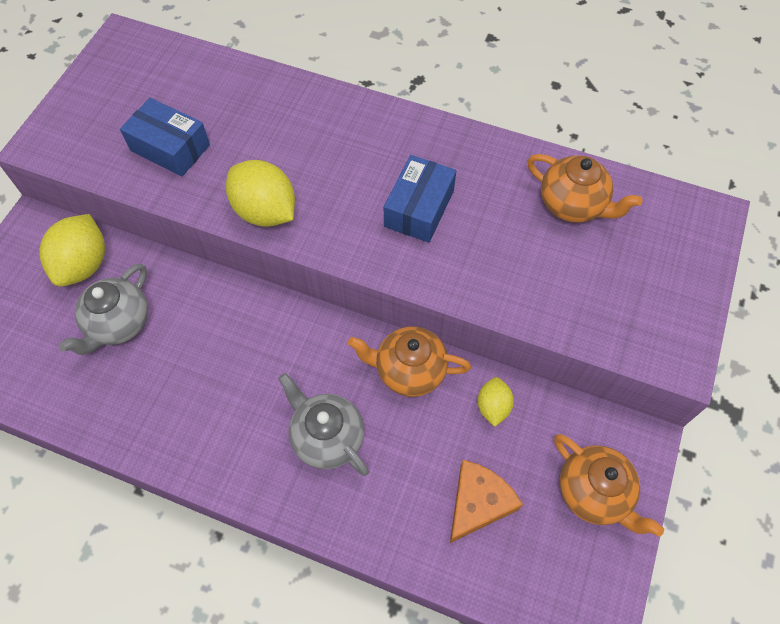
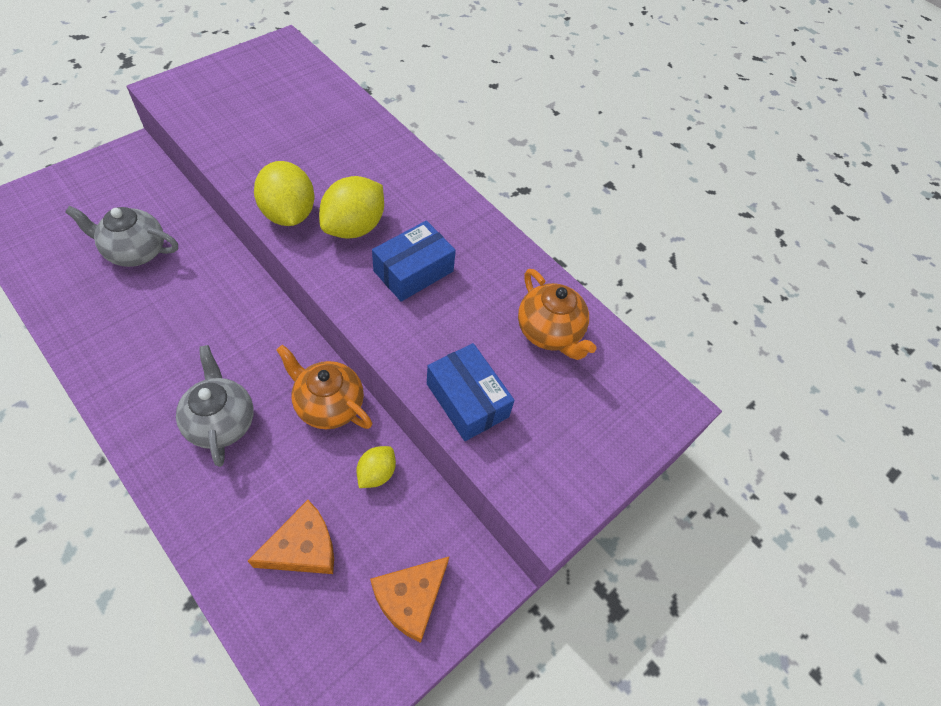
camera: 20 degrees right, 5 degrees down
(84, 264) = (146, 197): yellow lemon -> yellow lemon (354, 227)
(119, 324) = (136, 252): grey teapot -> grey teapot turned 45 degrees clockwise
(170, 148) = (255, 135): blue box -> blue box (467, 400)
(594, 493) = (410, 598): orange teapot -> orange cheese

